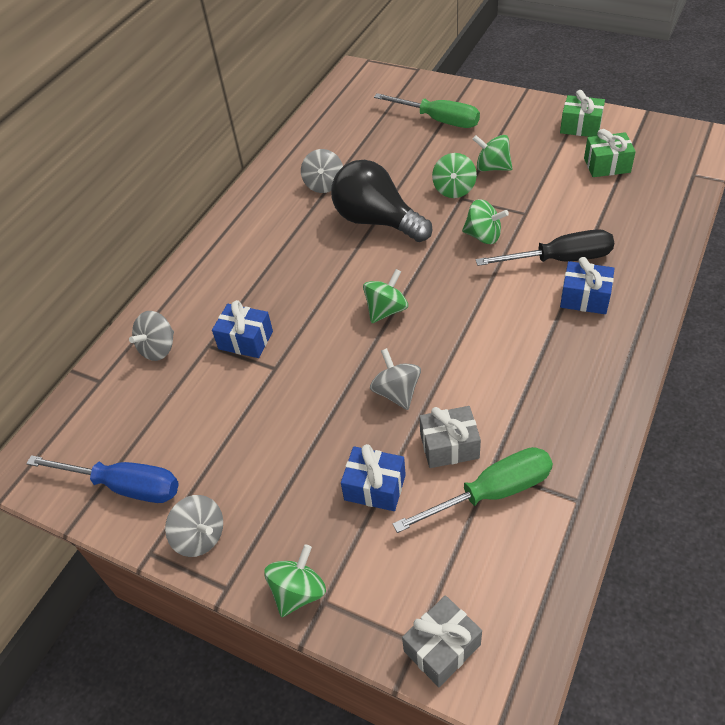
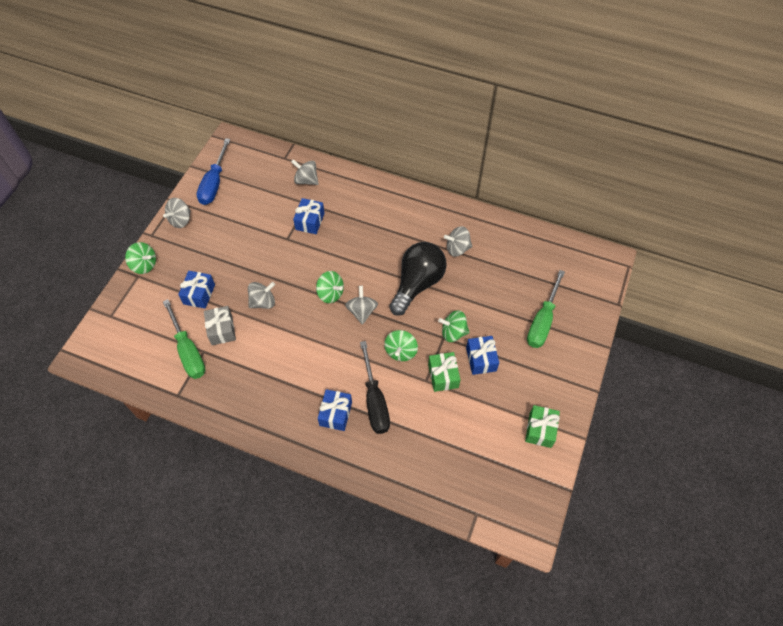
camera: 80 degrees right, 10 degrees up
(419, 275) = (362, 311): none -> grey spinning top
(442, 648) = (106, 327): grey gift -> none
(492, 167) = (481, 359): green spinning top -> blue gift
(607, 165) = (486, 445): green gift -> green gift (443, 376)

